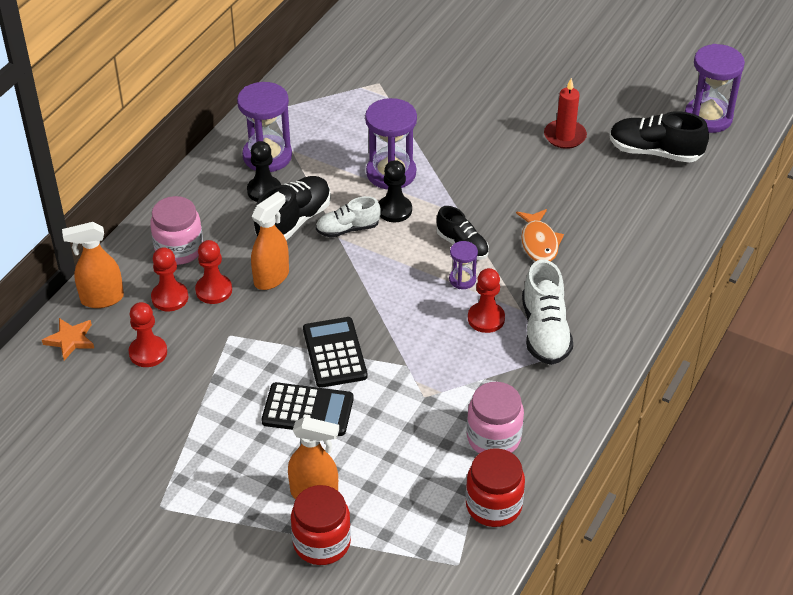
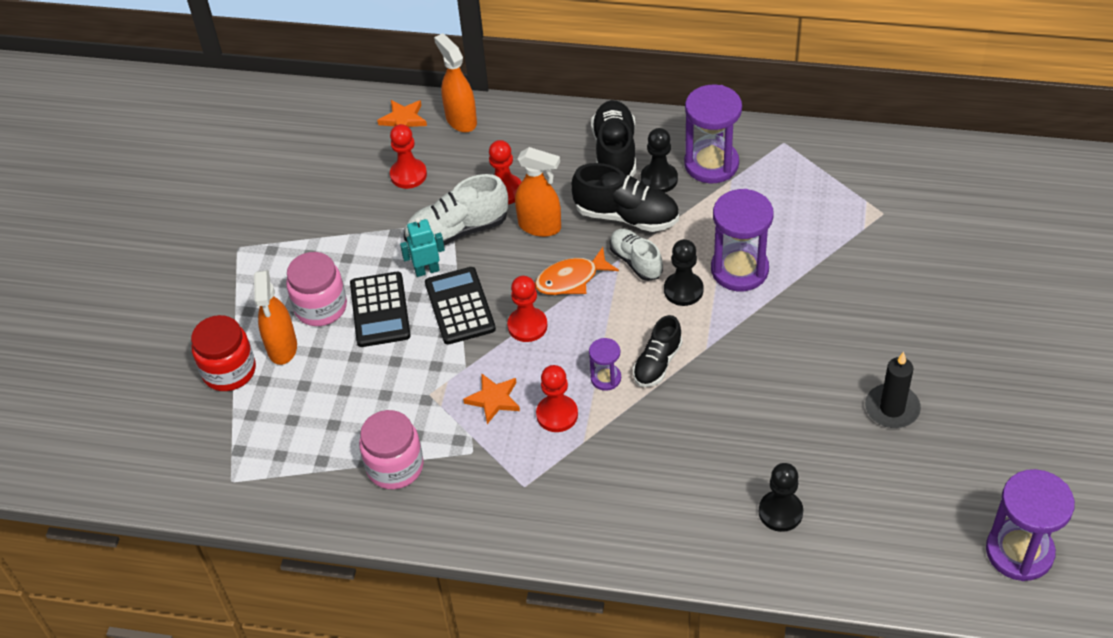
camera: 75 degrees right, 5 degrees up
(170, 298) = (482, 164): red pawn -> red pawn (527, 326)
(179, 249) = (547, 147): pink jar -> pink jar (321, 307)
(278, 366) = (427, 270): none -> turquoise robot
(334, 353) = (459, 306): black calculator -> black calculator turned 75 degrees counterclockwise
(451, 355) = (493, 399): none -> orange star
(493, 505) = (309, 490): red jar -> none
(539, 242) = (695, 431): orange fish -> orange fish (571, 279)
(545, 331) = (560, 472): white shoe -> white shoe (457, 231)
(565, 136) = (892, 408): red candle -> black candle
(633, 219) = (780, 512): none -> black pawn
(655, 152) = (915, 507): black shoe -> black shoe (615, 153)

